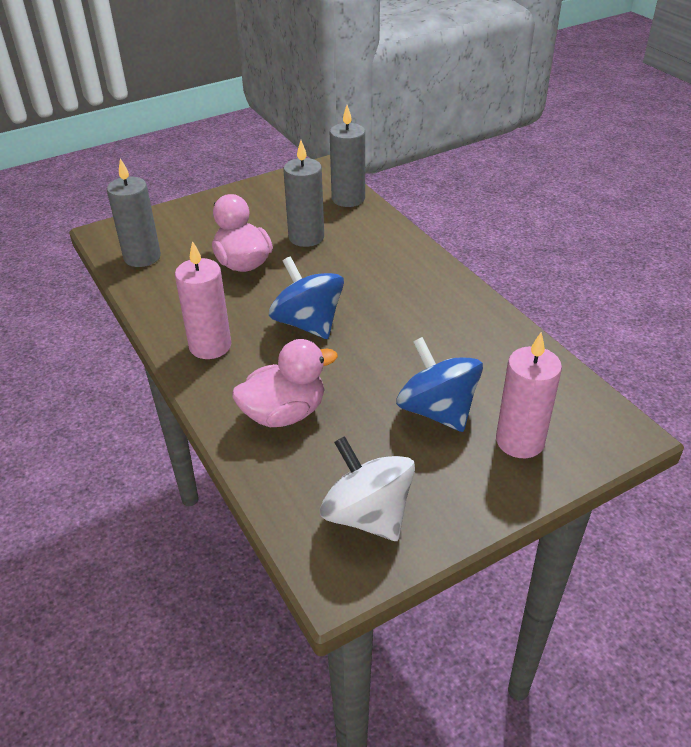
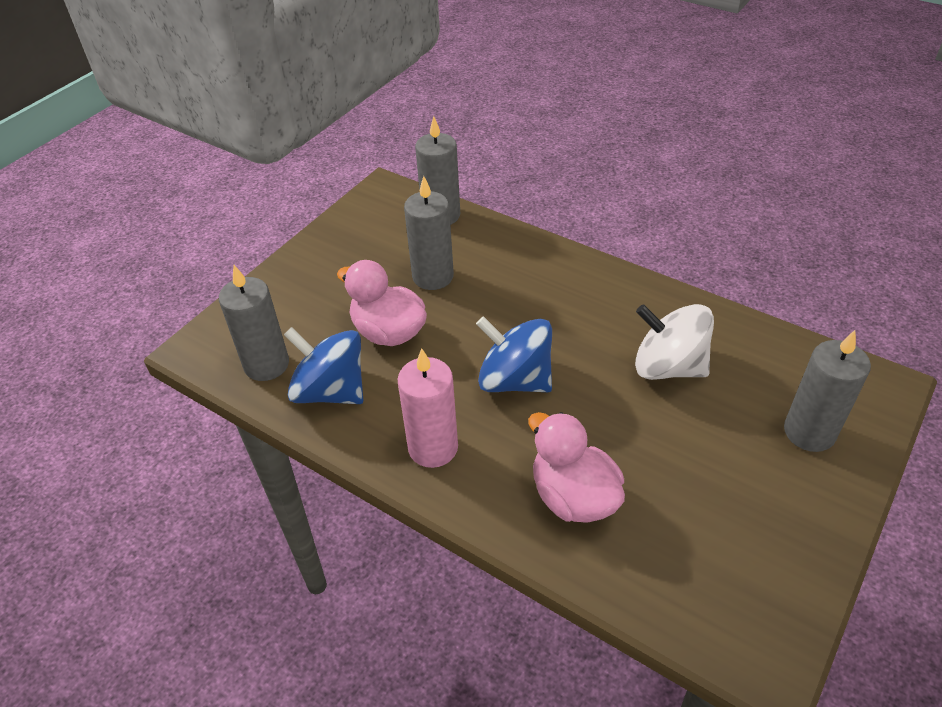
camera: 25 degrees left, 5 degrees up
(284, 413) = (573, 497): pink duck -> pink duck turned 75 degrees counterclockwise
(367, 515) = (740, 576): white spinning top -> white spinning top (668, 367)
(437, 410) = (714, 430): blue spinning top -> blue spinning top (330, 391)
(520, 441) = (809, 432): pink candle -> grey candle

